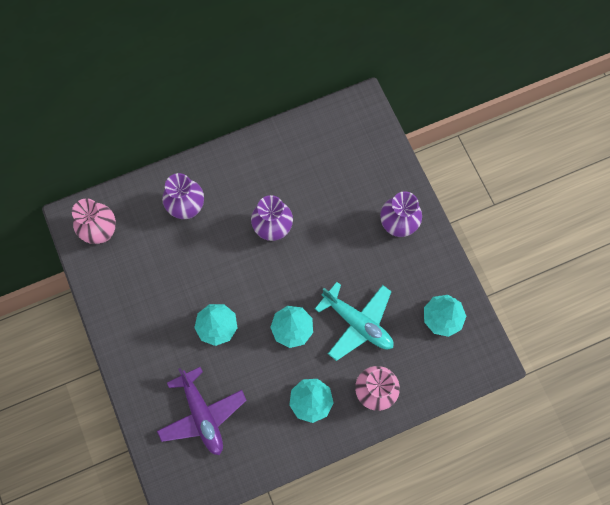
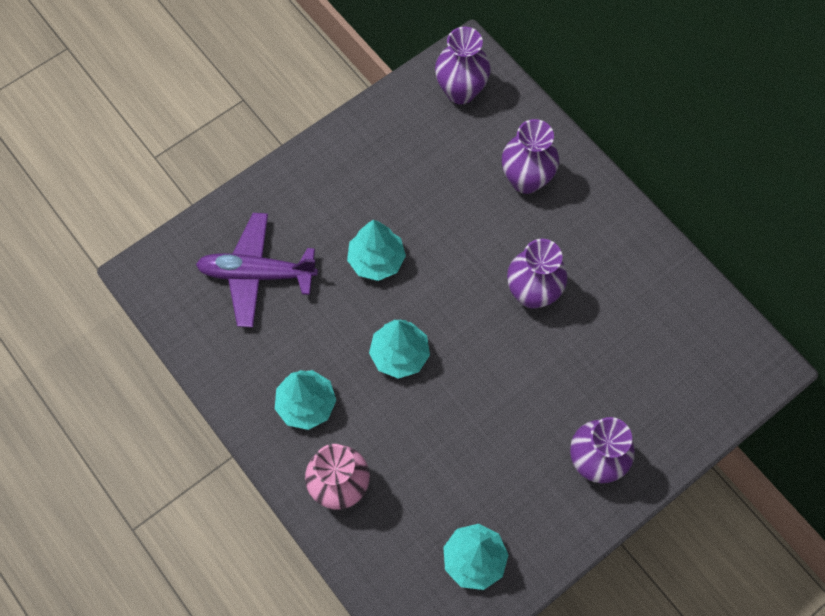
camera: 75 degrees right, 5 degrees down
(101, 232) = (461, 91): pink vase -> purple vase
(202, 414) = (257, 274): purple plane -> purple plane turned 45 degrees clockwise
(357, 323) = (432, 440): turquoise plane -> none

